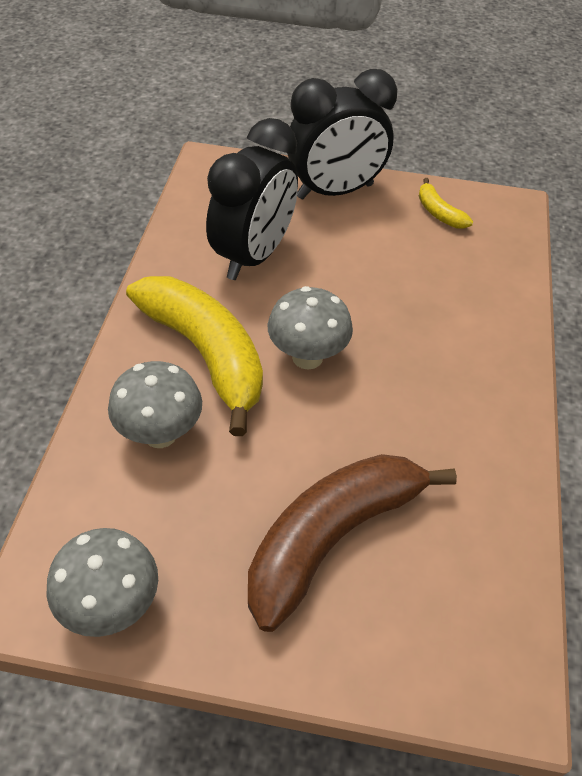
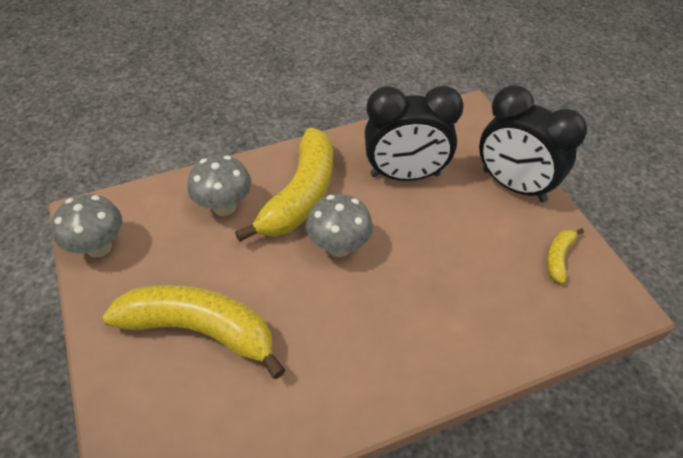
camera: 60 degrees right, 0 degrees up
(331, 538) = (200, 330): brown banana -> yellow banana

